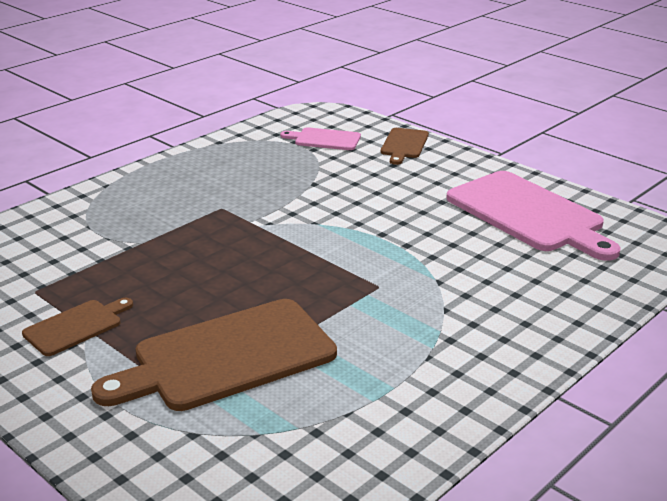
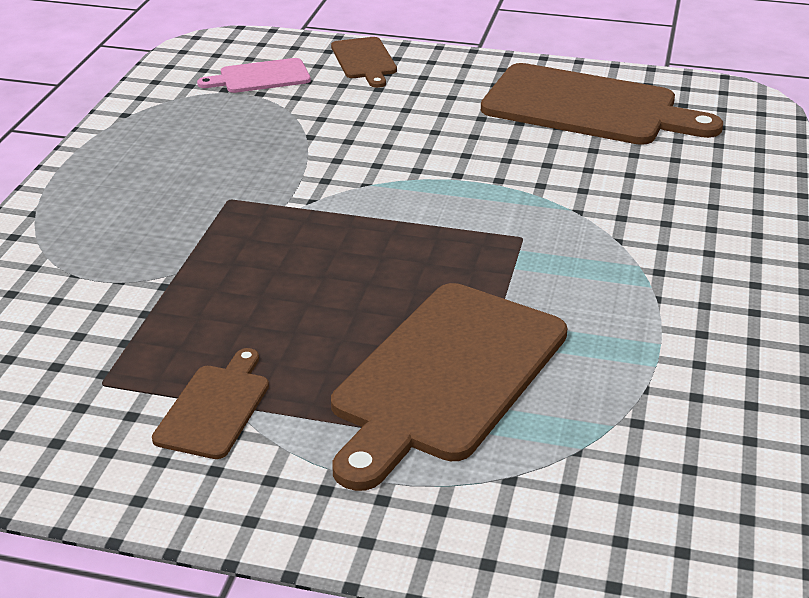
camera: 30 degrees left, 5 degrees up
(528, 214) = (587, 107): pink cutting board -> brown cutting board

